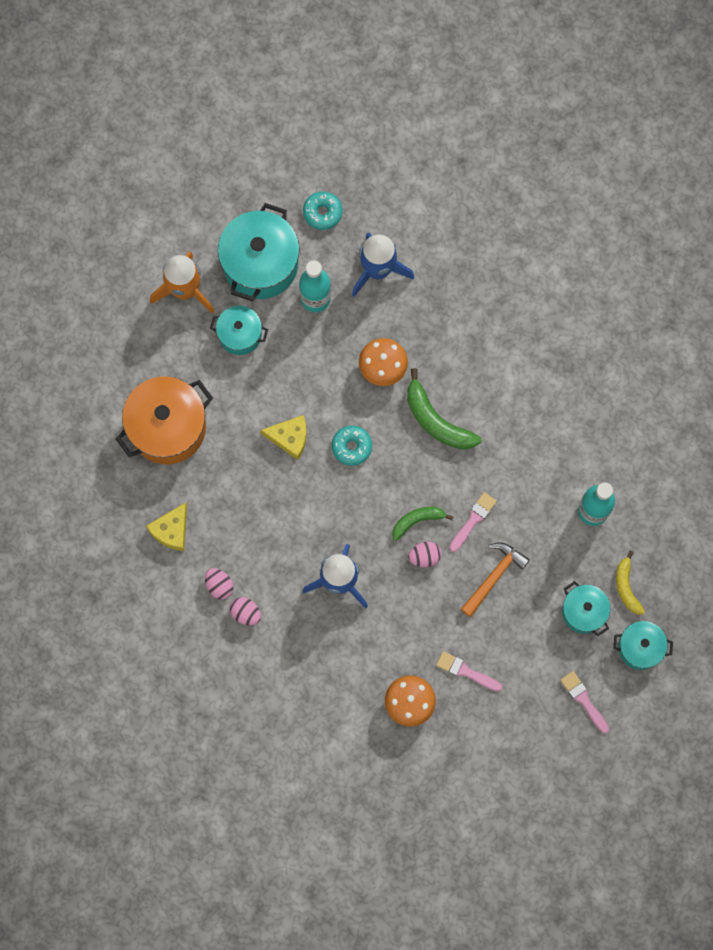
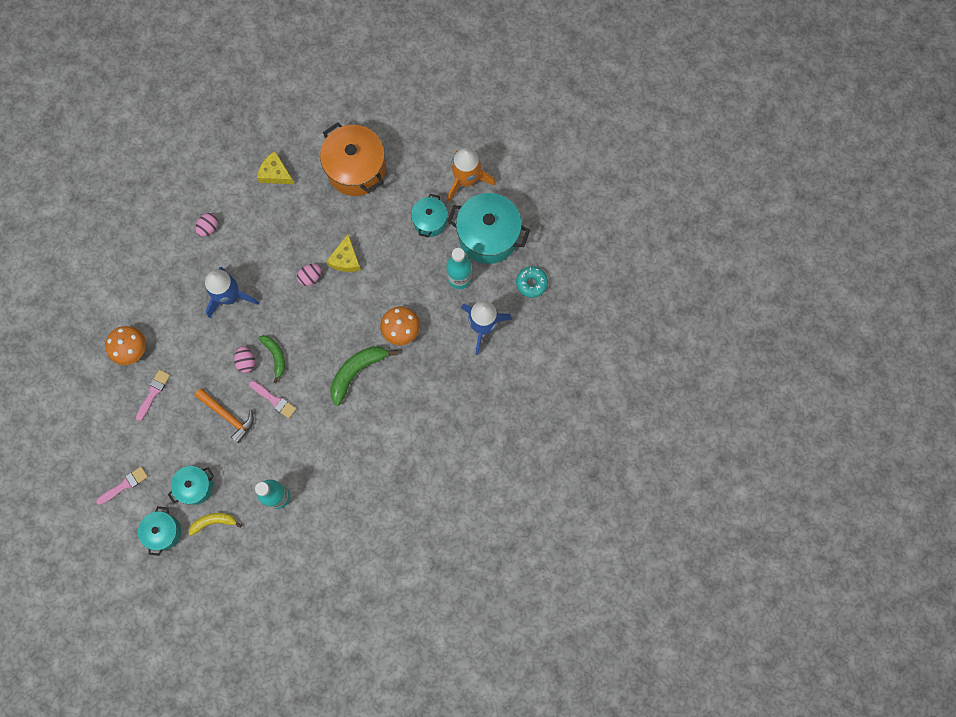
camera: 90 degrees right, 0 degrees up
(219, 585) = (231, 208): pink egg -> pink egg (310, 277)
(351, 447) = (337, 306): turquoise donut -> none

